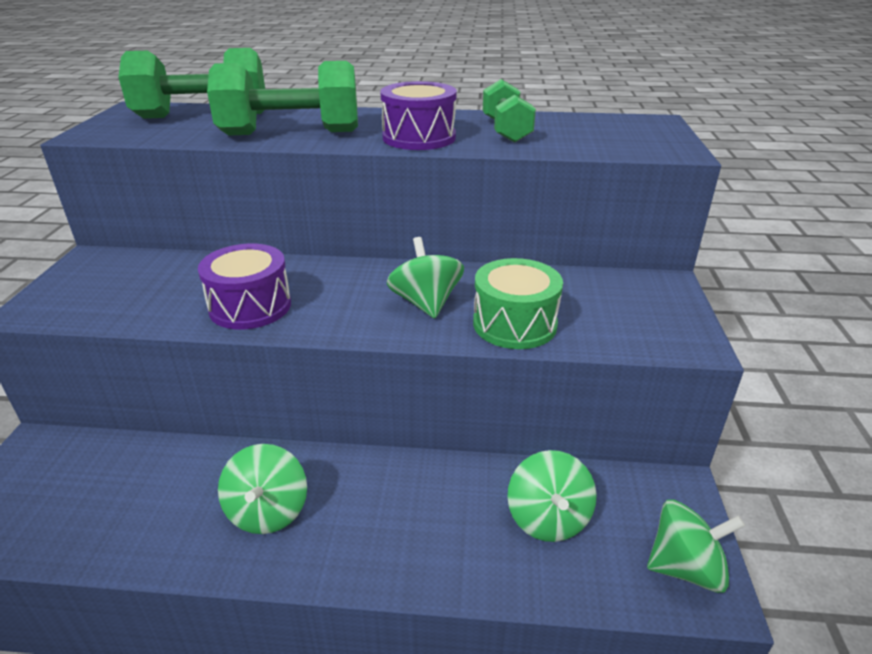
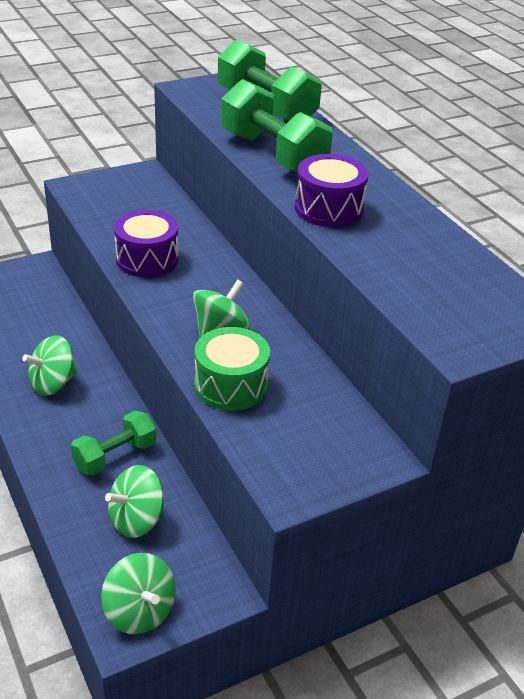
camera: 55 degrees right, 5 degrees up
(506, 130) = (399, 244): green dumbbell -> green dumbbell (115, 456)

